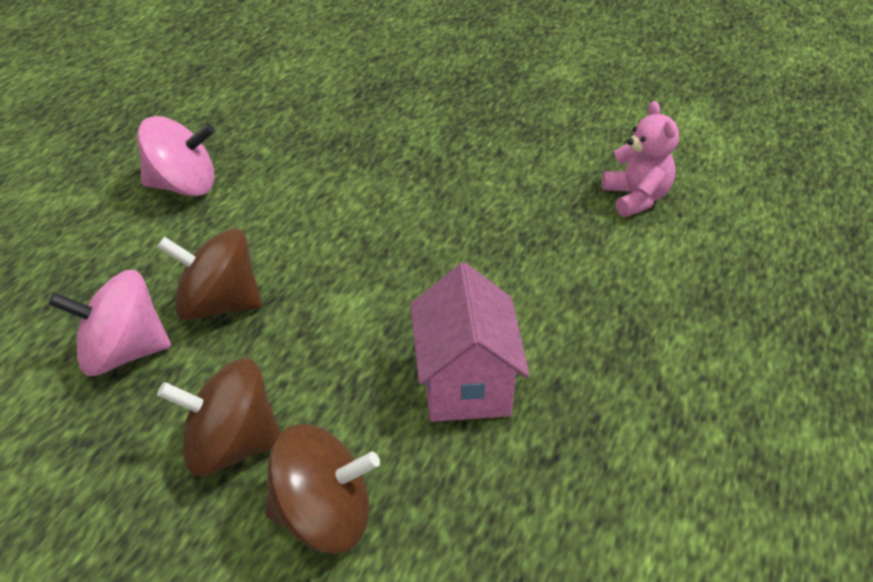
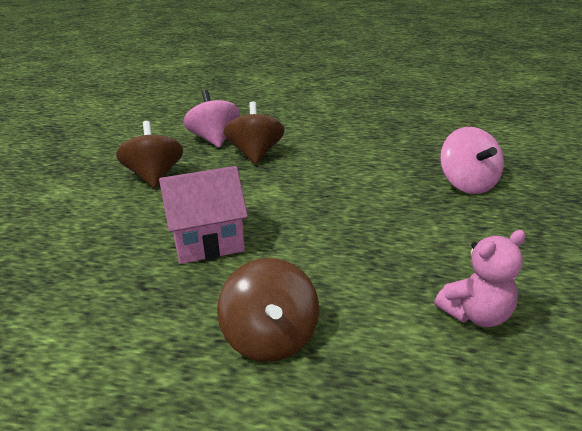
camera: 80 degrees right, 10 degrees down
(183, 186) = (350, 126): pink spinning top -> pink spinning top (467, 183)
(323, 517) = (106, 209): brown spinning top -> brown spinning top (270, 337)

